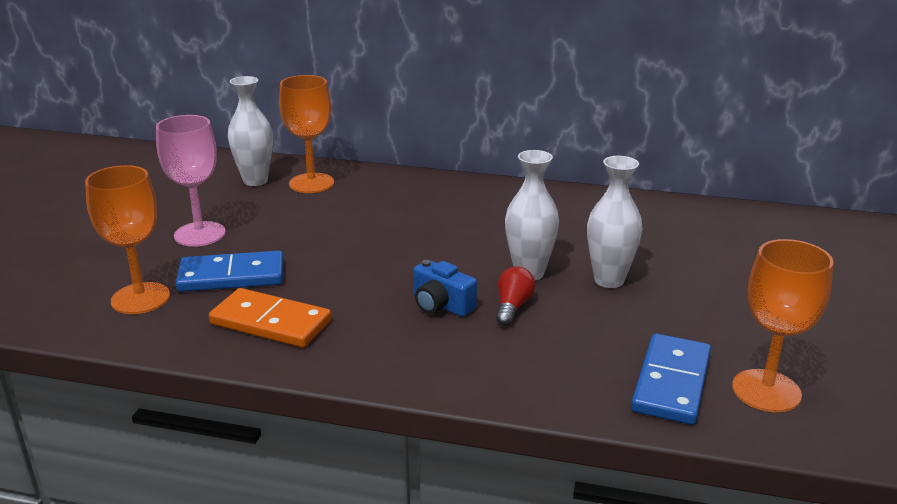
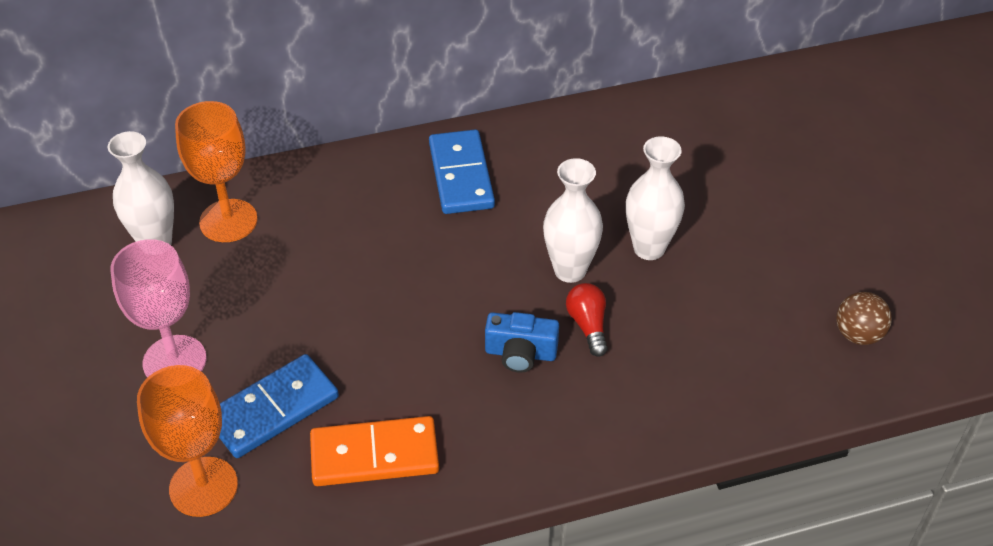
camera: 30 degrees left, 20 degrees up
(671, 382) = (782, 360): blue domino -> blue domino (461, 175)
(766, 391) = (858, 334): orange goblet -> brown ball

